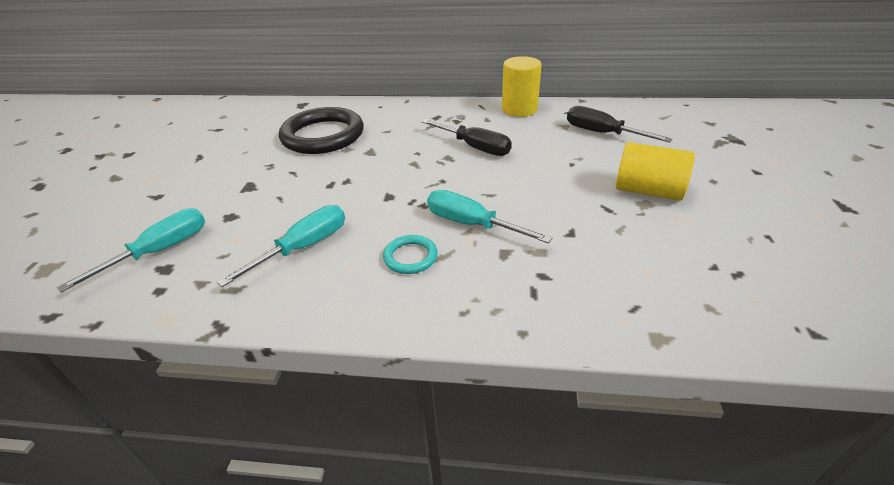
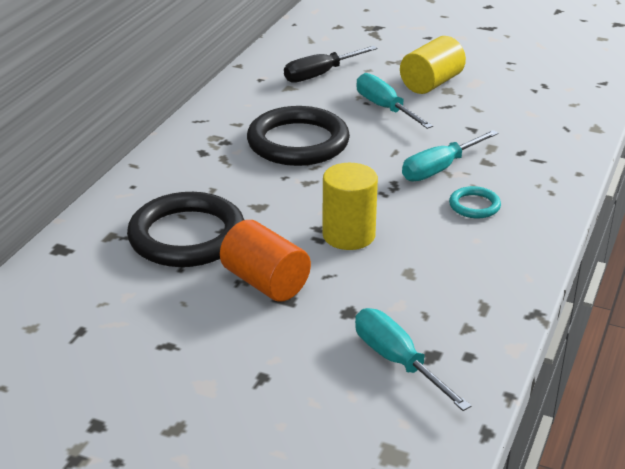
camera: 75 degrees left, 5 degrees down
(268, 174) = (265, 282): none -> orange cylinder
(303, 248) = (434, 263): turquoise screwdriver -> turquoise screwdriver (385, 108)
(474, 147) = (298, 142): black screwdriver -> black ring
(519, 109) = (230, 101): yellow cylinder -> yellow cylinder (348, 235)

